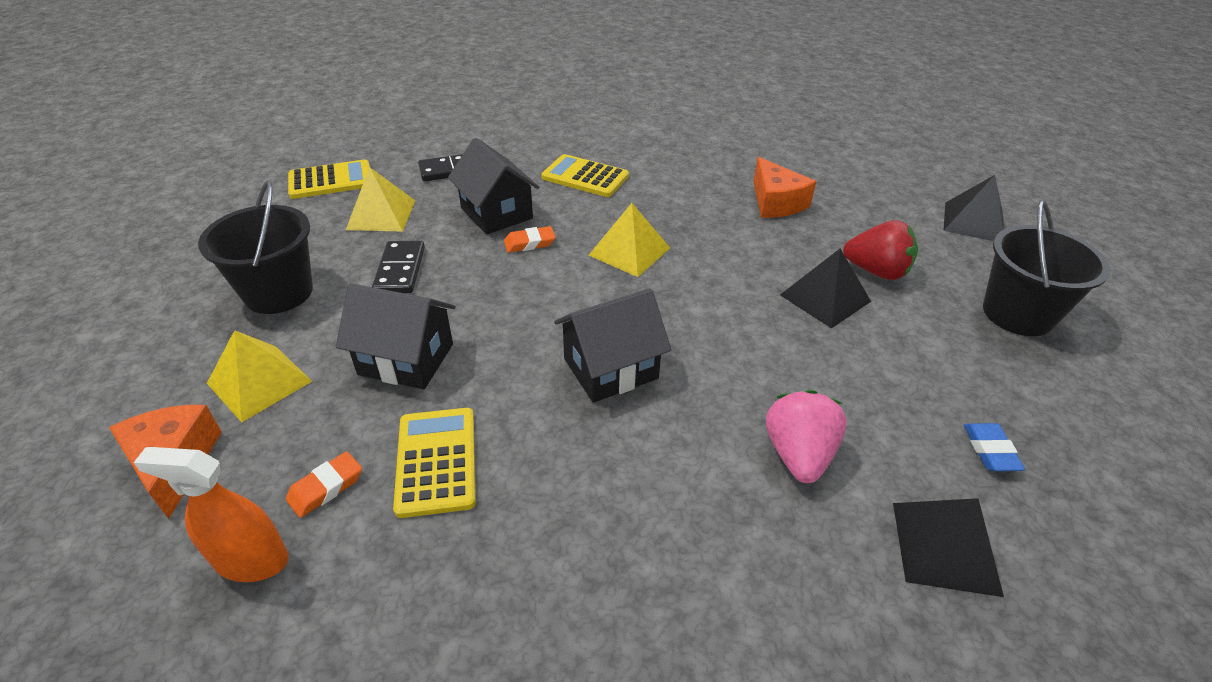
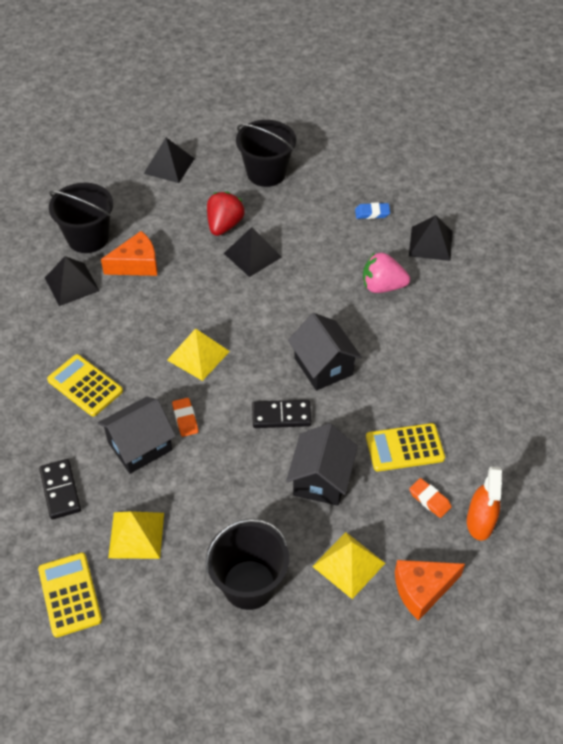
camera: 90 degrees left, 10 degrees up
(400, 270) = (219, 503): black domino -> black domino (281, 416)
(585, 177) = (85, 386): yellow calculator -> yellow calculator turned 105 degrees clockwise
(732, 162) = (72, 284): none -> black pyramid
(809, 169) = (88, 238): none -> black bucket

